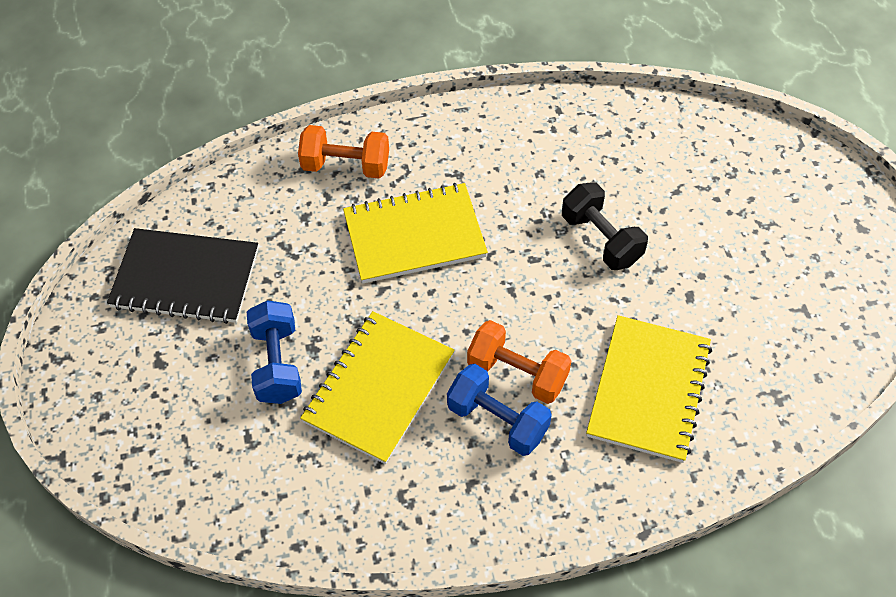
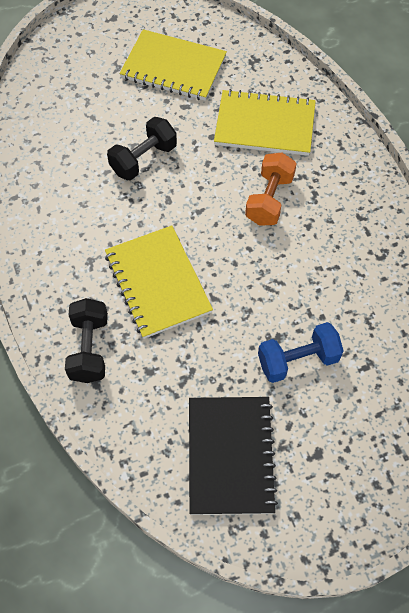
camera: 100 degrees left, 5 degrees up
(346, 166) = (89, 349): orange dumbbell -> black dumbbell
(379, 388) = (302, 285): yellow notebook -> yellow notebook (173, 67)
(497, 420) = (309, 207): blue dumbbell -> none

